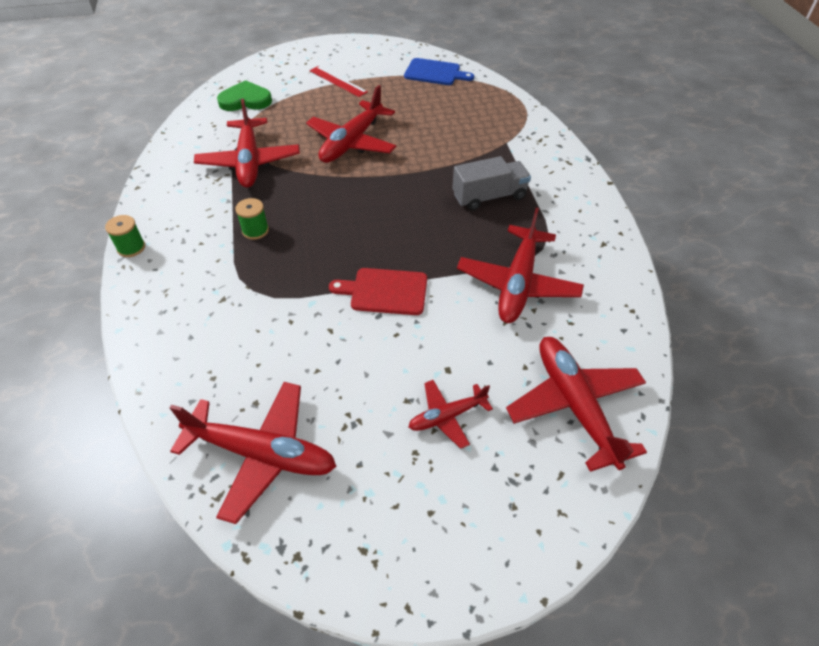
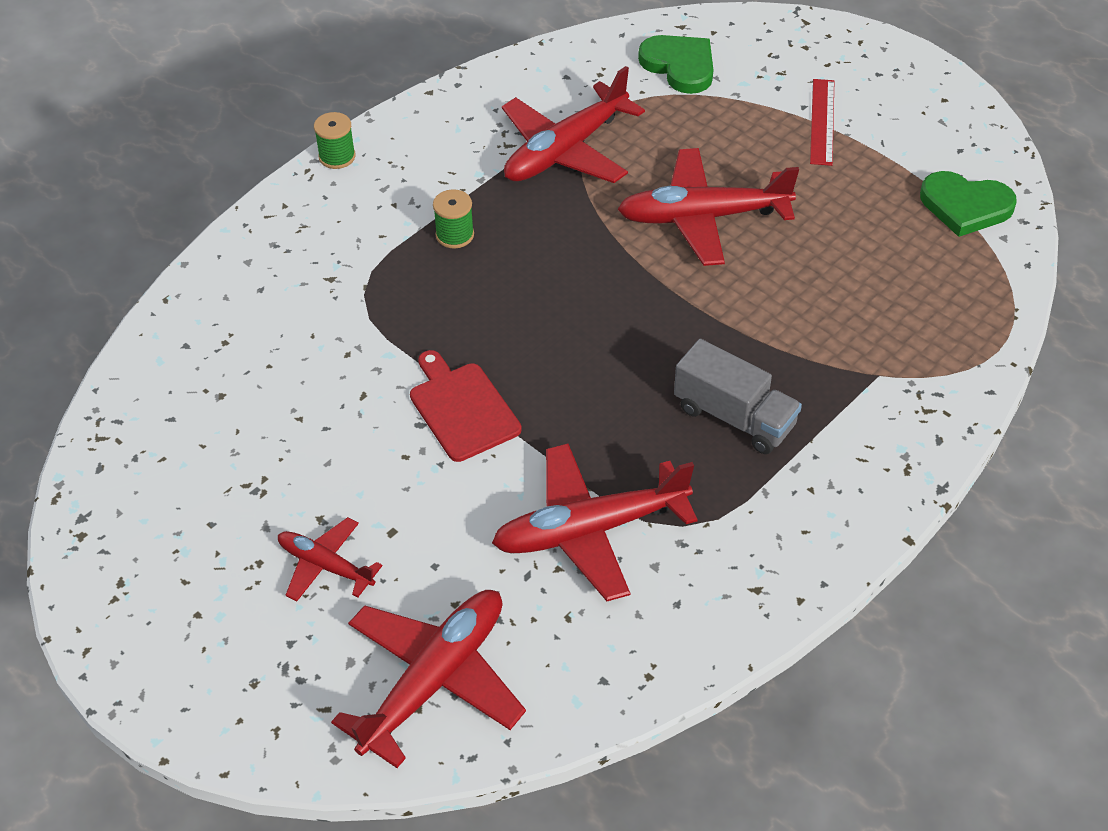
camera: 55 degrees right, 0 degrees up
(262, 454) = (166, 440): red plane -> none
(435, 73) = (965, 206): blue cutting board -> green heart

